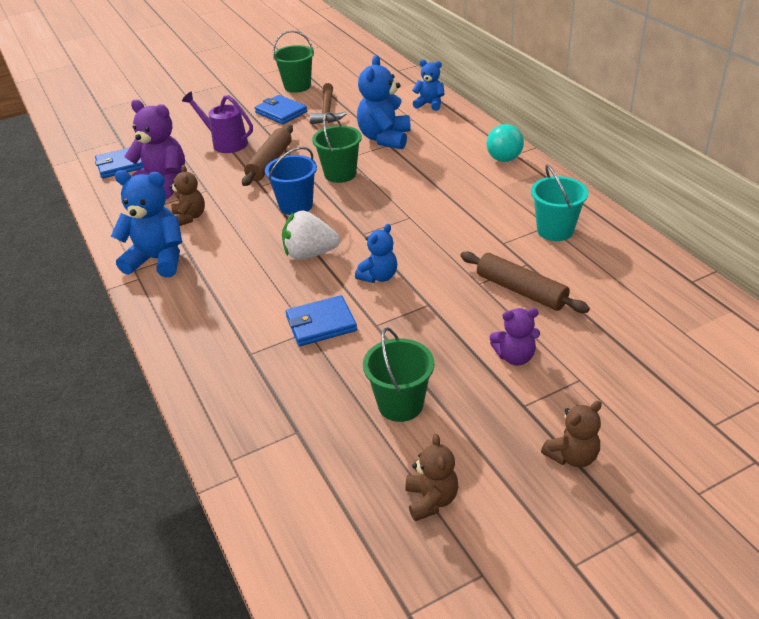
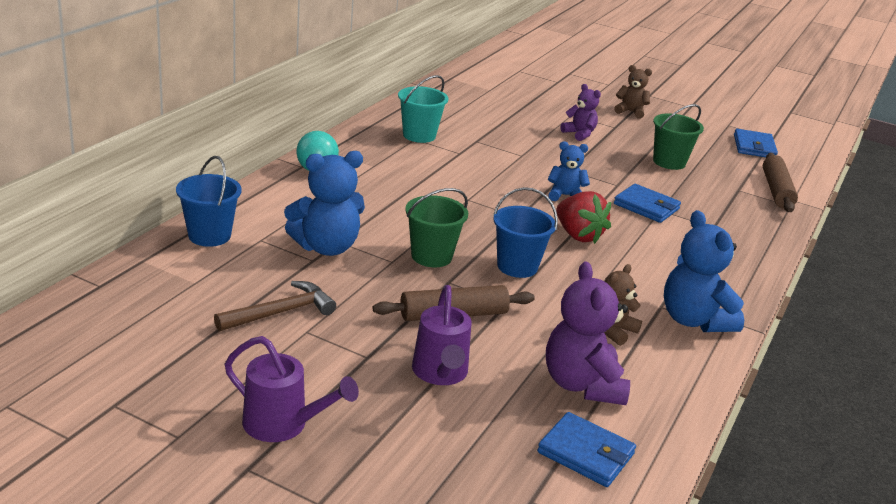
camera: 130 degrees left, 10 degrees down
(239, 96) = (283, 425): none -> purple watering can
(281, 112) = (313, 354): blue wallet -> blue wallet (754, 147)
(297, 86) = (210, 370): green bucket -> none
(309, 254) = (578, 235): white strawberry -> red strawberry
(429, 104) = (209, 236): blue teddy bear -> blue bucket
(431, 500) = (713, 142): brown teddy bear -> none
(521, 291) = (511, 139): brown rolling pin -> brown rolling pin (776, 190)

